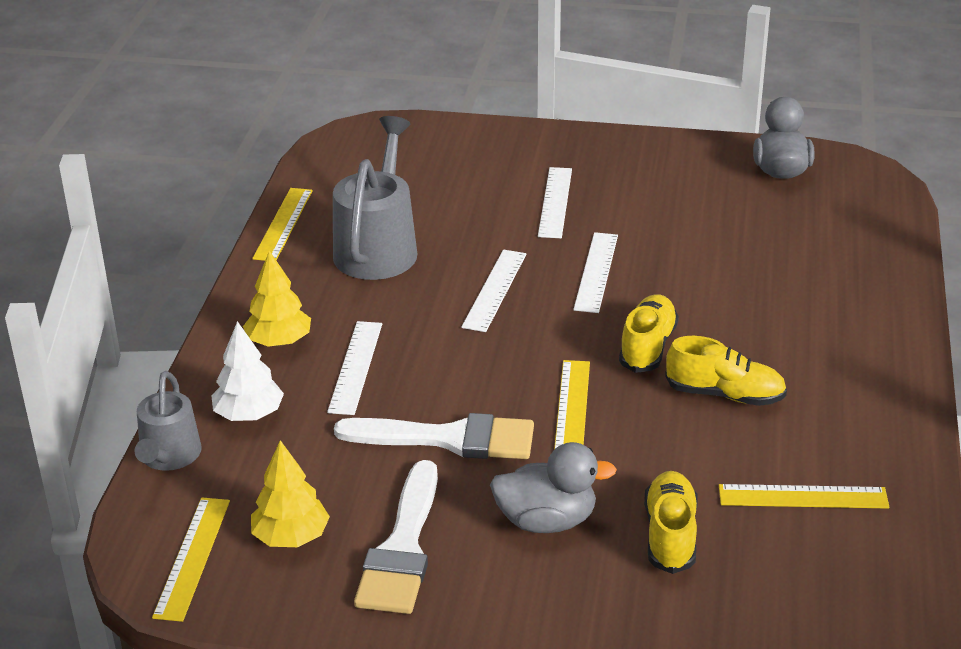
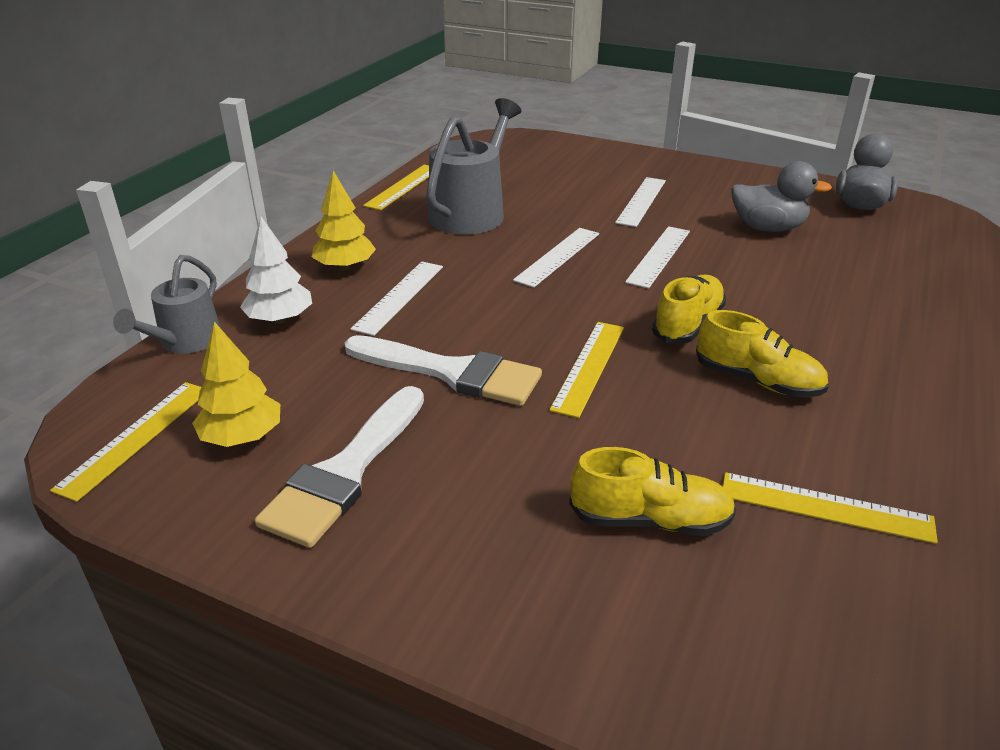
camera: 15 degrees right, 0 degrees up
(546, 521) = (514, 474): grey duck -> grey duck (767, 228)
(670, 535) = (650, 520): yellow shoe -> yellow shoe turned 75 degrees clockwise

